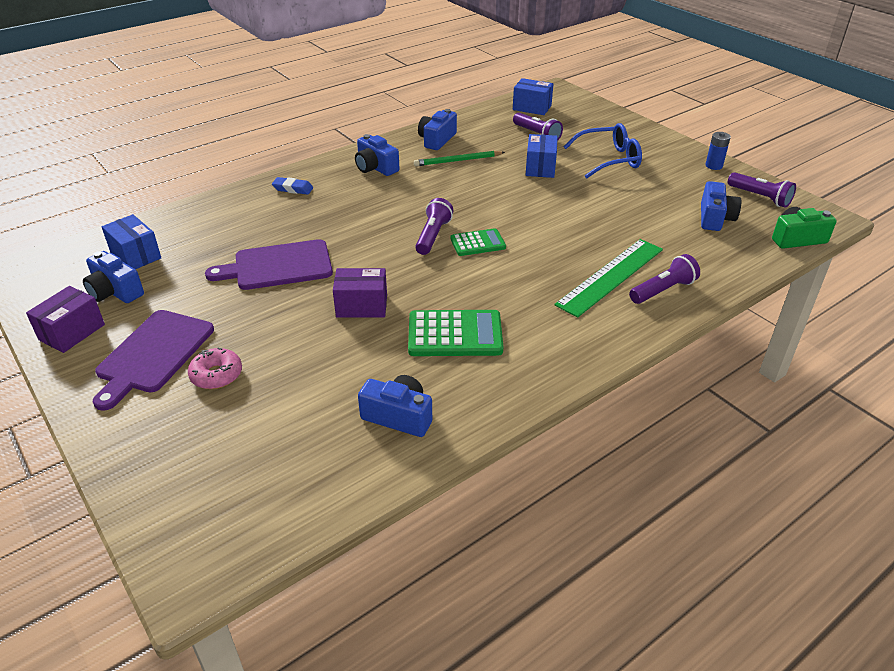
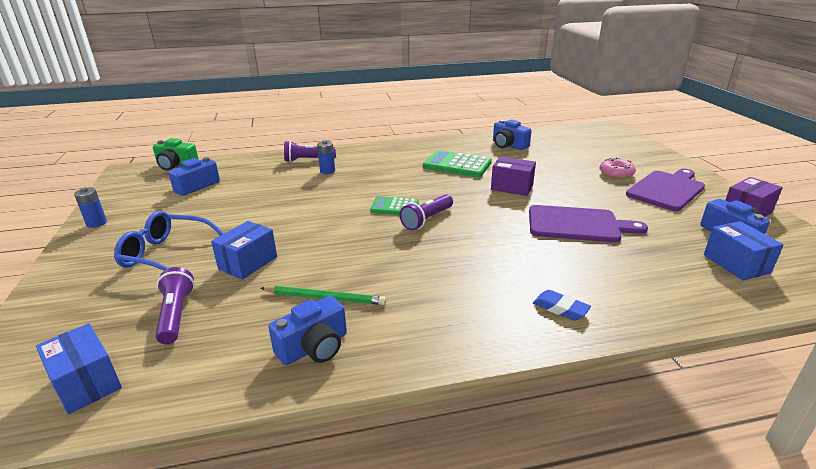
camera: 155 degrees left, 10 degrees down
(375, 167) = (437, 316): blue camera -> none
(611, 276) = (327, 171): green ruler -> blue battery
(760, 197) = (132, 191): purple flashlight -> none

